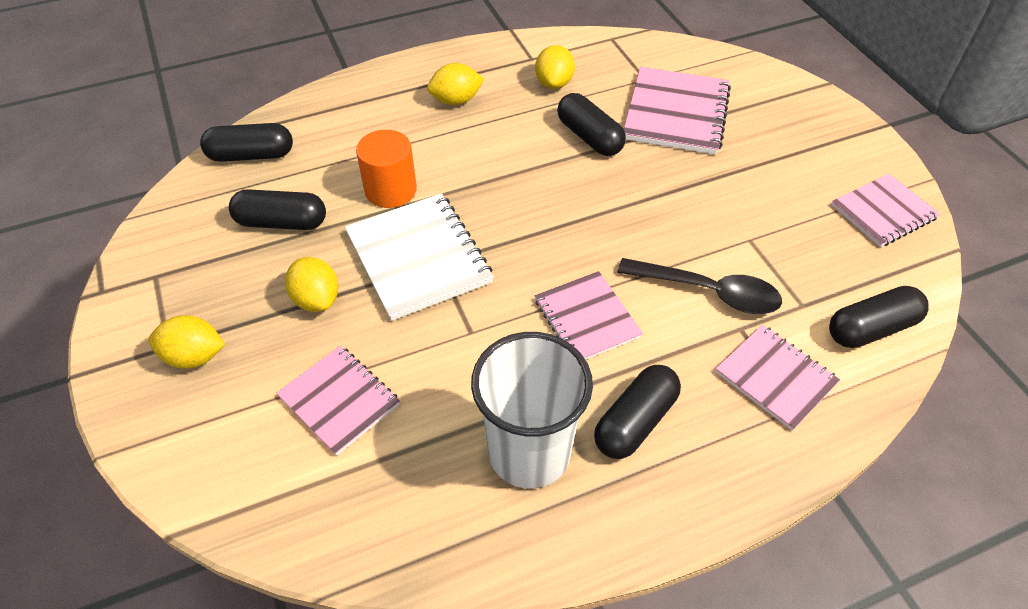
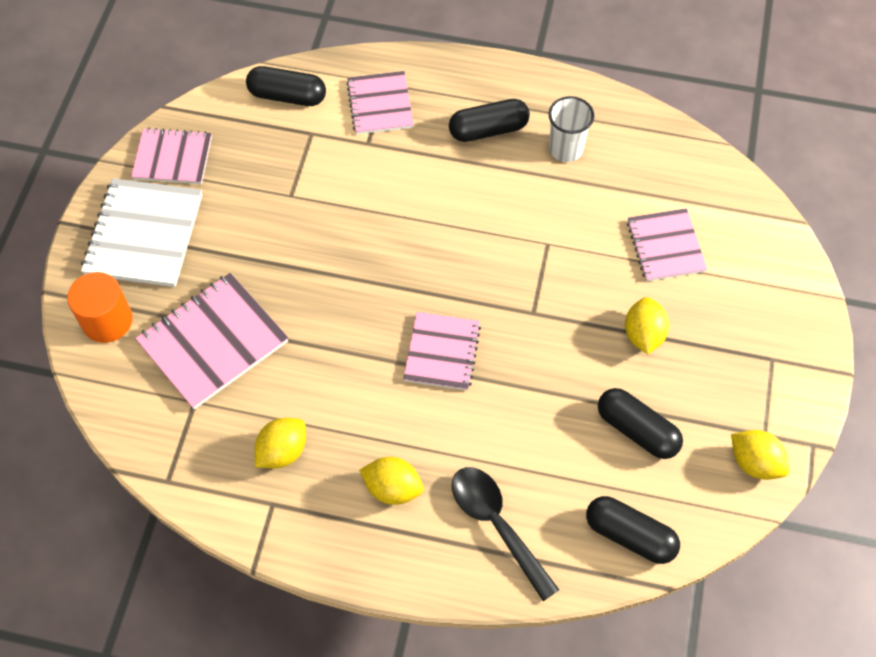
camera: 145 degrees left, 10 degrees up
(194, 356) = (754, 338): yellow lemon -> yellow lemon (755, 463)
(390, 190) = (525, 410): orange cylinder -> orange cylinder (107, 321)
(418, 258) = (545, 326): white notebook -> white notebook (144, 235)
(529, 452) = (565, 149): white cup -> white cup, size x0.60
(586, 318) = (461, 207): pink notebook -> pink notebook (442, 352)
(589, 137) = (312, 363): black capsule -> none
(709, 292) = (361, 176): black spoon -> black spoon (496, 525)

